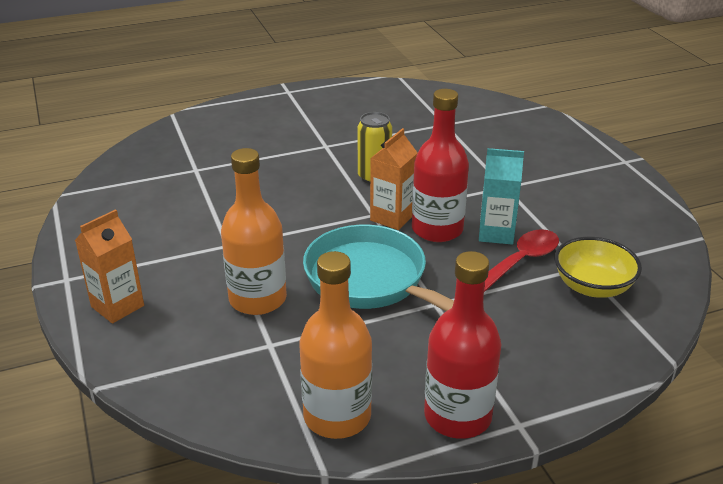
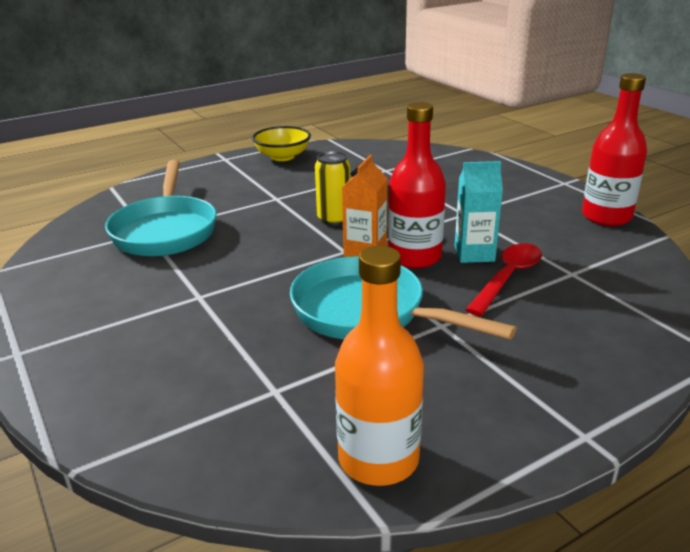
camera: 10 degrees left, 5 degrees down
(117, 306) = (84, 374): orange carton -> none
(213, 170) = (165, 230): none -> turquoise pan
(258, 299) = (247, 345): orange bottle -> none
(457, 416) = (514, 437): red bottle -> red bottle (606, 217)
(592, 286) = (590, 289): yellow bowl -> yellow bowl (283, 157)

